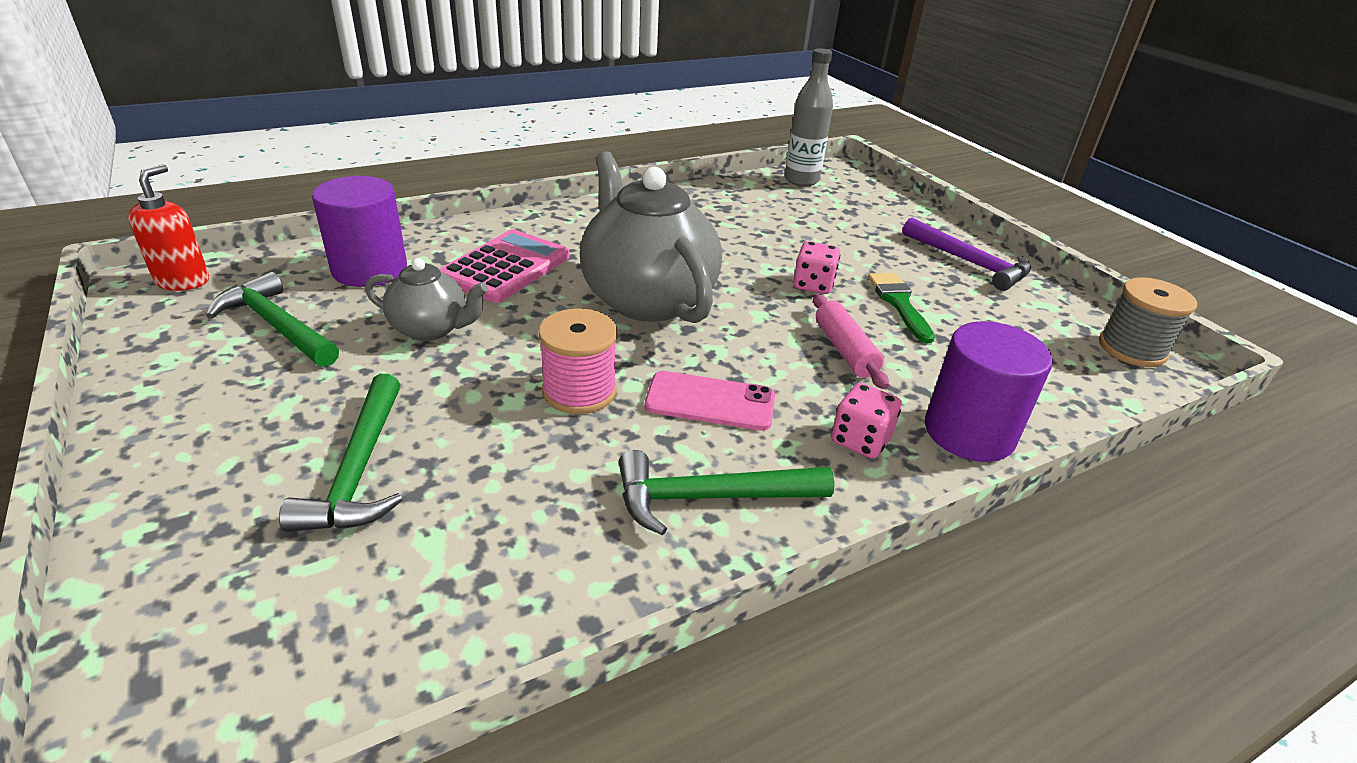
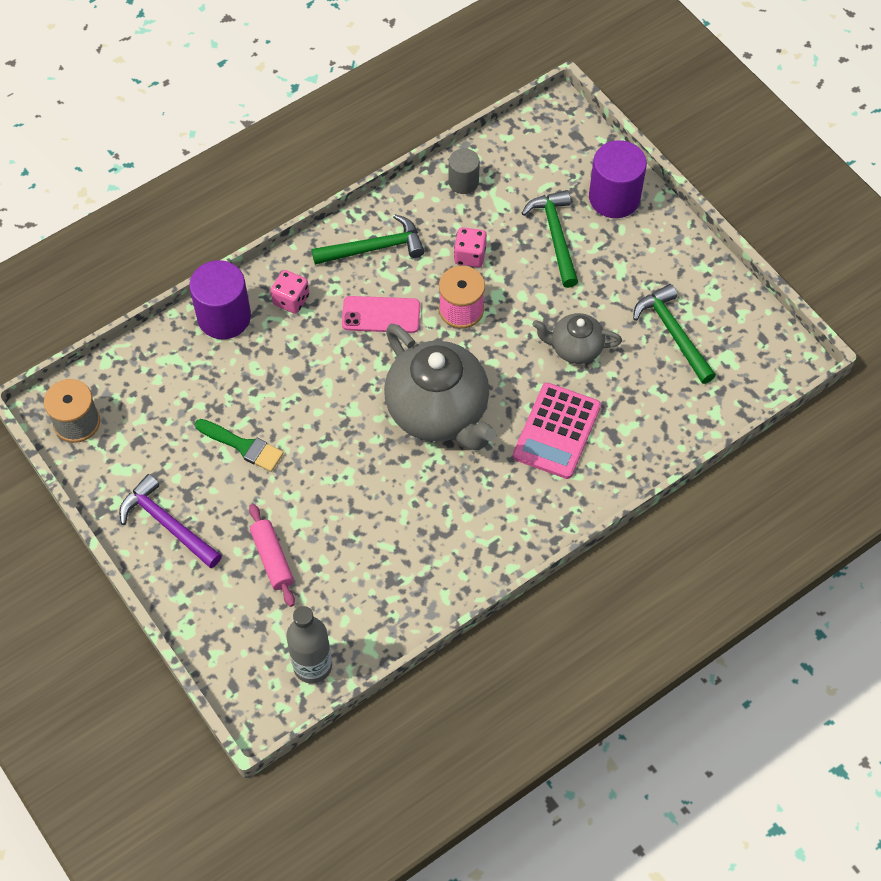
camera: 175 degrees right, 25 degrees up
(183, 281) = (769, 366): red soap dispenser -> none
(277, 325) = (673, 333): green hammer -> green hammer turned 150 degrees counterclockwise
(370, 270) = (654, 406): purple cylinder -> purple cylinder (614, 198)
(489, 602) = (463, 182): none -> grey cylinder
(813, 285) = (310, 458): pink dice -> pink dice (470, 255)
(844, 350) = (292, 380): pink rolling pin -> pink rolling pin (272, 559)
(899, 303) = (243, 446): green brush -> green brush turned 45 degrees counterclockwise

